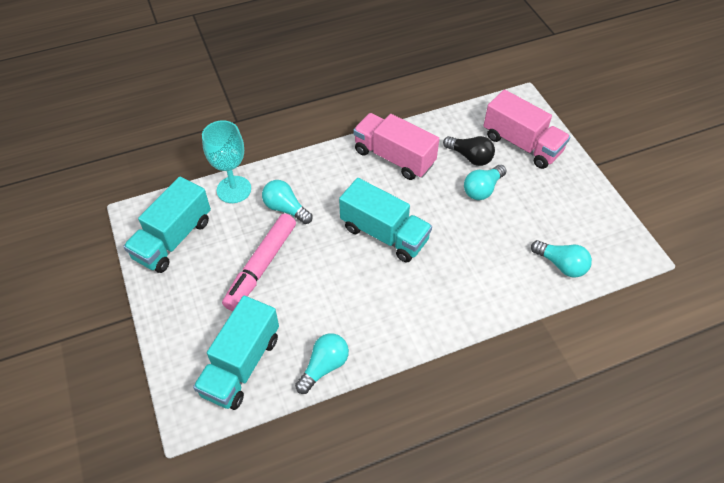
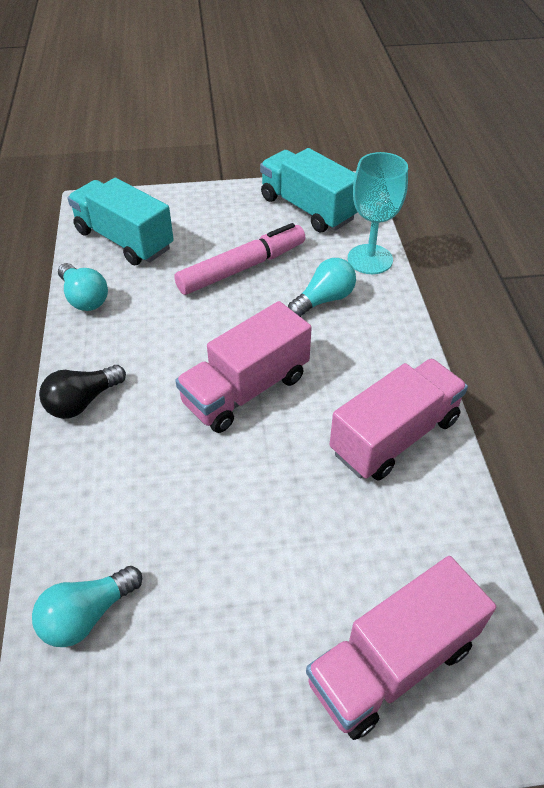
camera: 105 degrees right, 5 degrees down
(261, 266) = (242, 268): pink marker -> pink marker turned 105 degrees clockwise
(384, 234) = (246, 390): turquoise truck -> pink truck
(470, 157) = (374, 551): black light bulb -> black light bulb (83, 402)
(482, 189) = (292, 546): turquoise light bulb -> none

